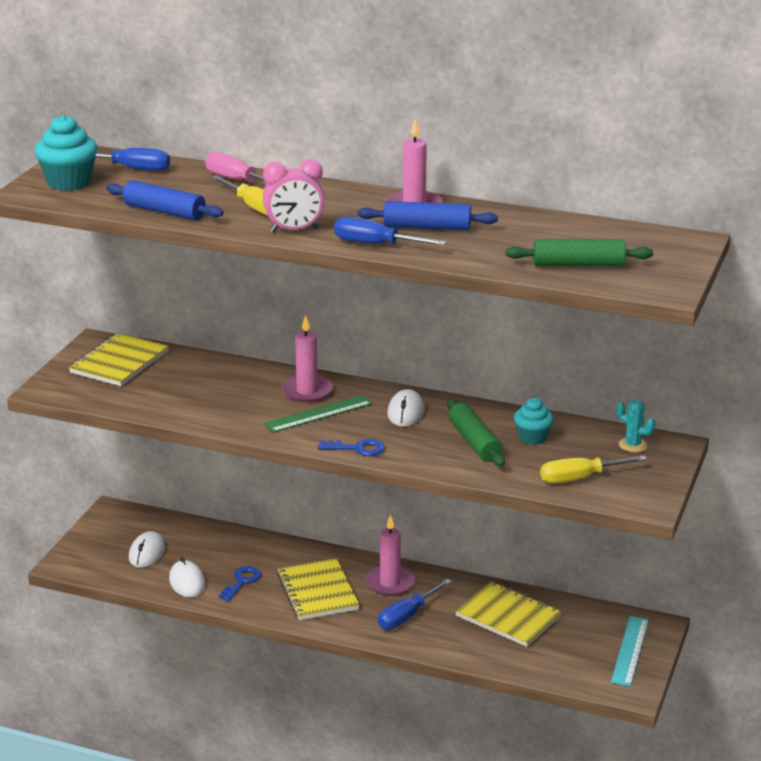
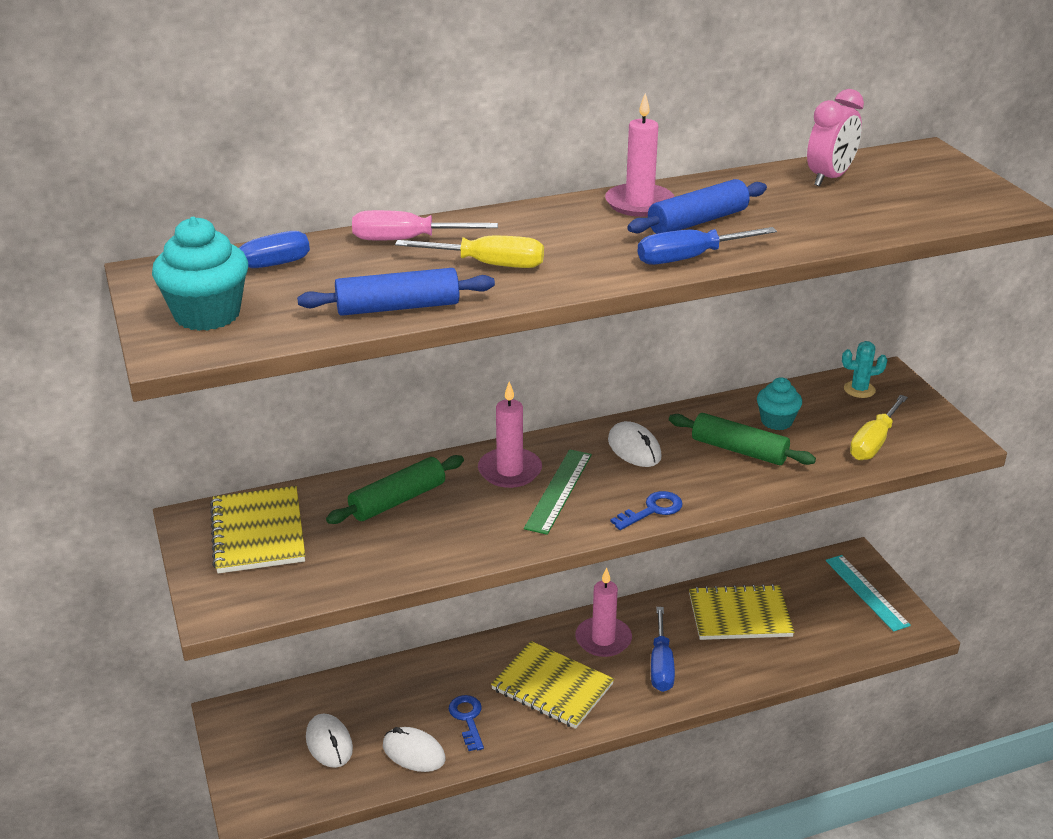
camera: 40 degrees left, 5 degrees up
(294, 230) = (580, 274): pink clock -> pink clock (829, 178)
(578, 265) = (897, 209): green rolling pin -> green rolling pin (397, 500)

